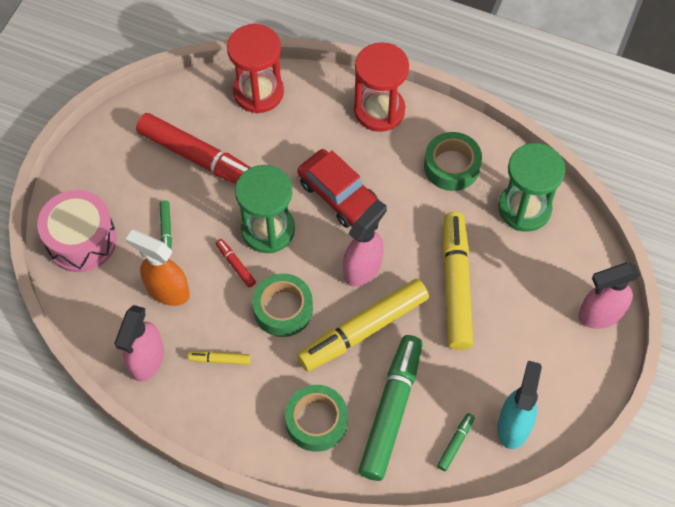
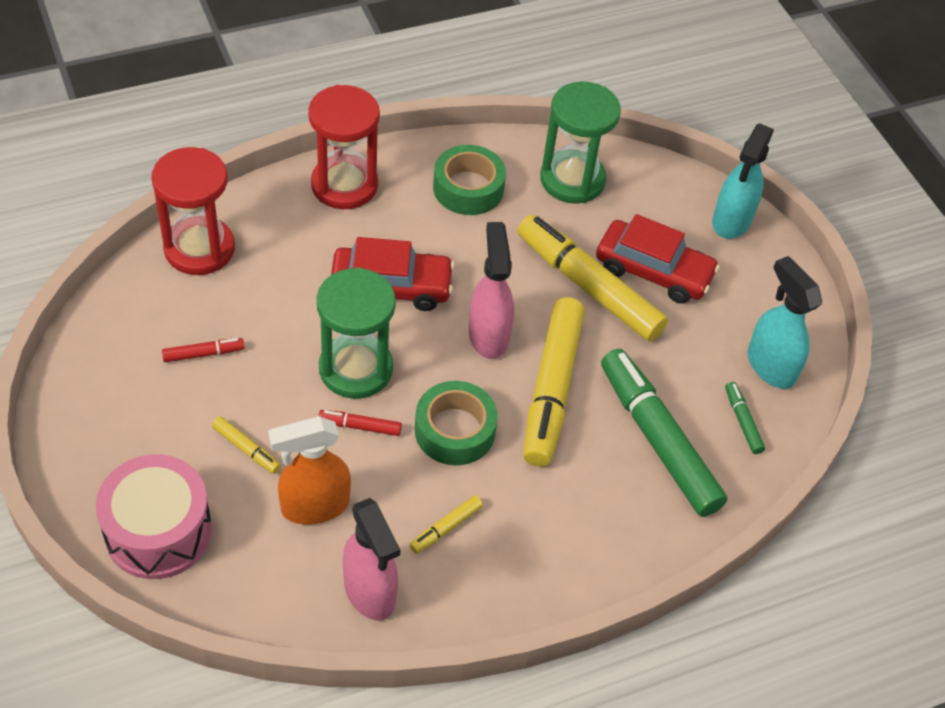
camera: 50 degrees left, 10 degrees down
(166, 230) = (246, 449): green marker -> yellow marker
(198, 158) = (203, 354): red marker -> red marker, size x0.42
(316, 421) = (603, 506): green tape -> none
(509, 307) = (653, 271): none -> red car
(600, 314) = (731, 221): pink spray bottle -> turquoise spray bottle

